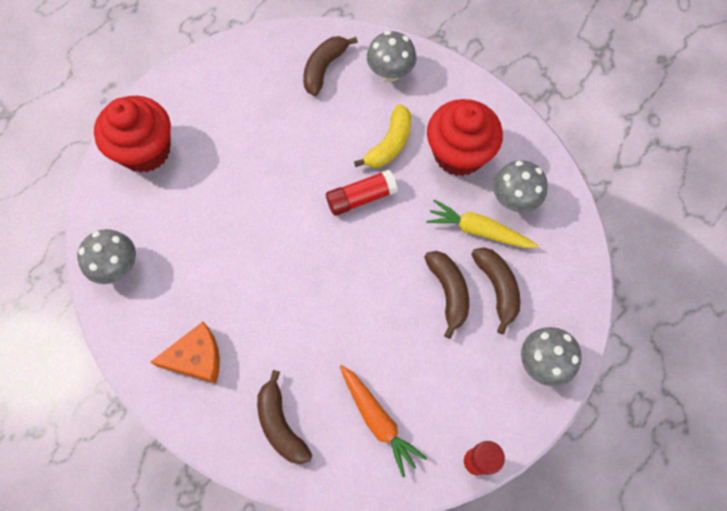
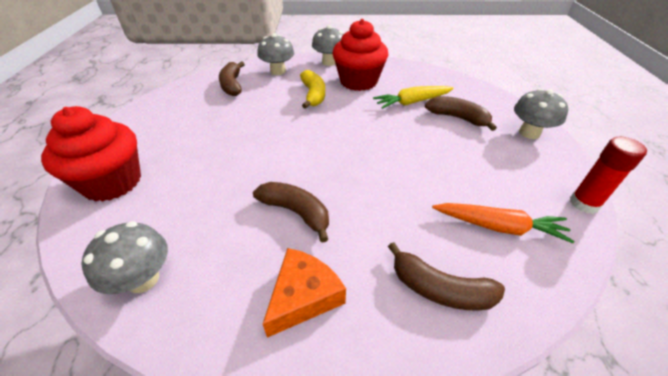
camera: 40 degrees left, 25 degrees down
(361, 198) = (325, 123): red glue stick -> none
(448, 292) = (436, 134): brown banana -> brown banana (296, 212)
(514, 199) = (411, 83): grey mushroom -> grey mushroom (329, 62)

